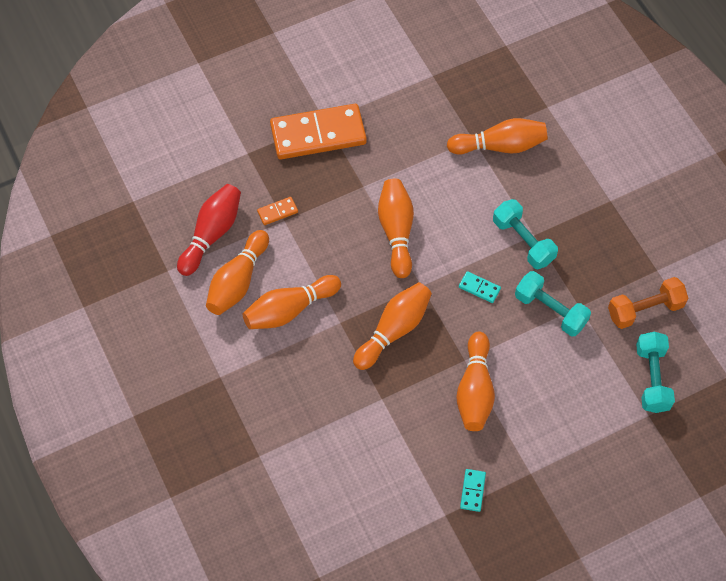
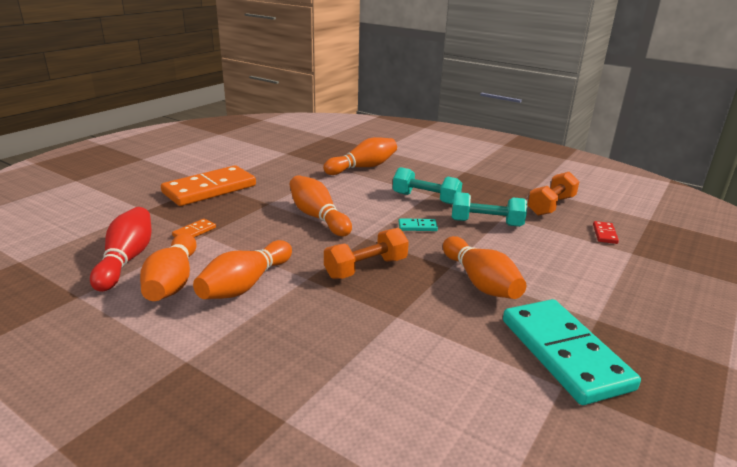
camera: 30 degrees left, 35 degrees down
(394, 330) = (366, 268): orange bowling pin -> orange dumbbell
(472, 491) = (564, 353): turquoise domino -> turquoise domino, size x2.48
(652, 378) = (605, 234): turquoise dumbbell -> red domino

